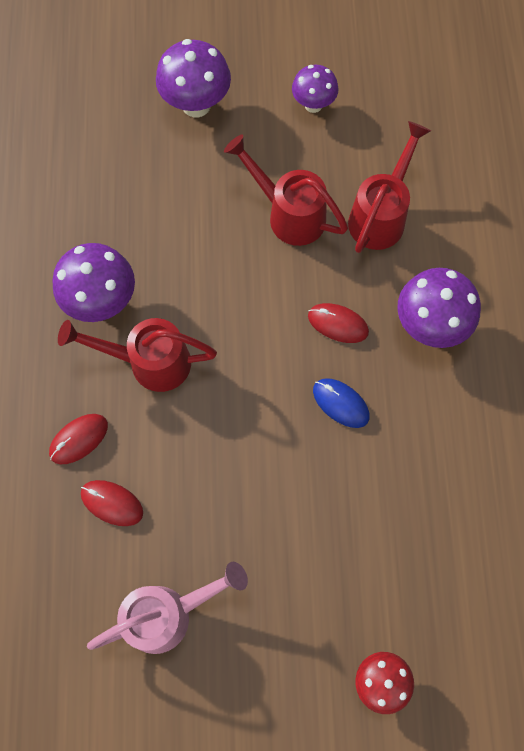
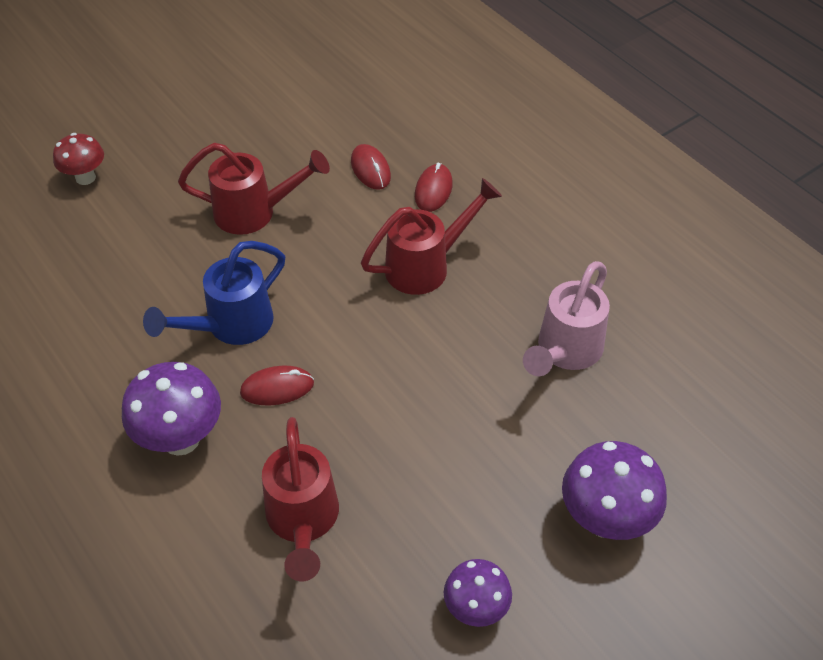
camera: 145 degrees right, 20 degrees down
(102, 302) = (510, 285): purple mushroom -> none
(112, 503) = (370, 169): red mouse -> red mouse turned 75 degrees clockwise
(169, 613) = (273, 137): pink watering can -> pink watering can (564, 352)
(288, 214) = (405, 462): red watering can -> red watering can (255, 212)
(340, 403) = (230, 326): blue mouse -> blue watering can

